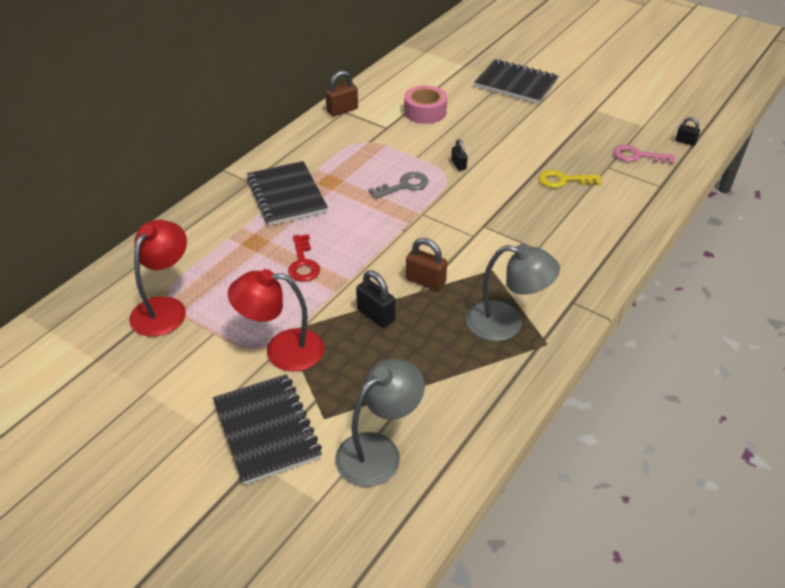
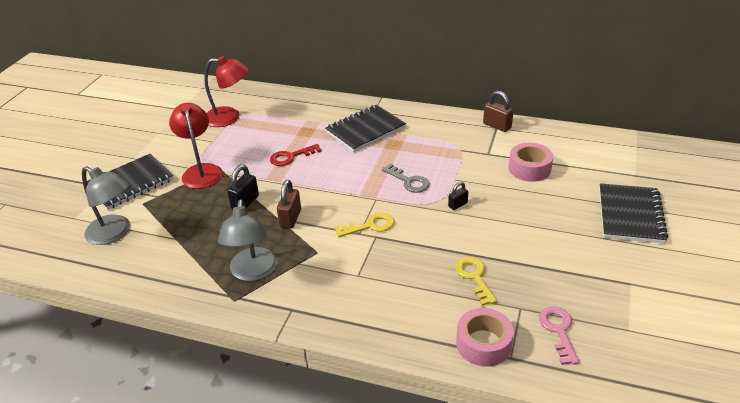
camera: 75 degrees right, 5 degrees down
(465, 226) = (370, 226): none -> yellow key
(644, 195) = (483, 344): none -> pink tape
(685, 142) = (621, 374): black padlock -> none

